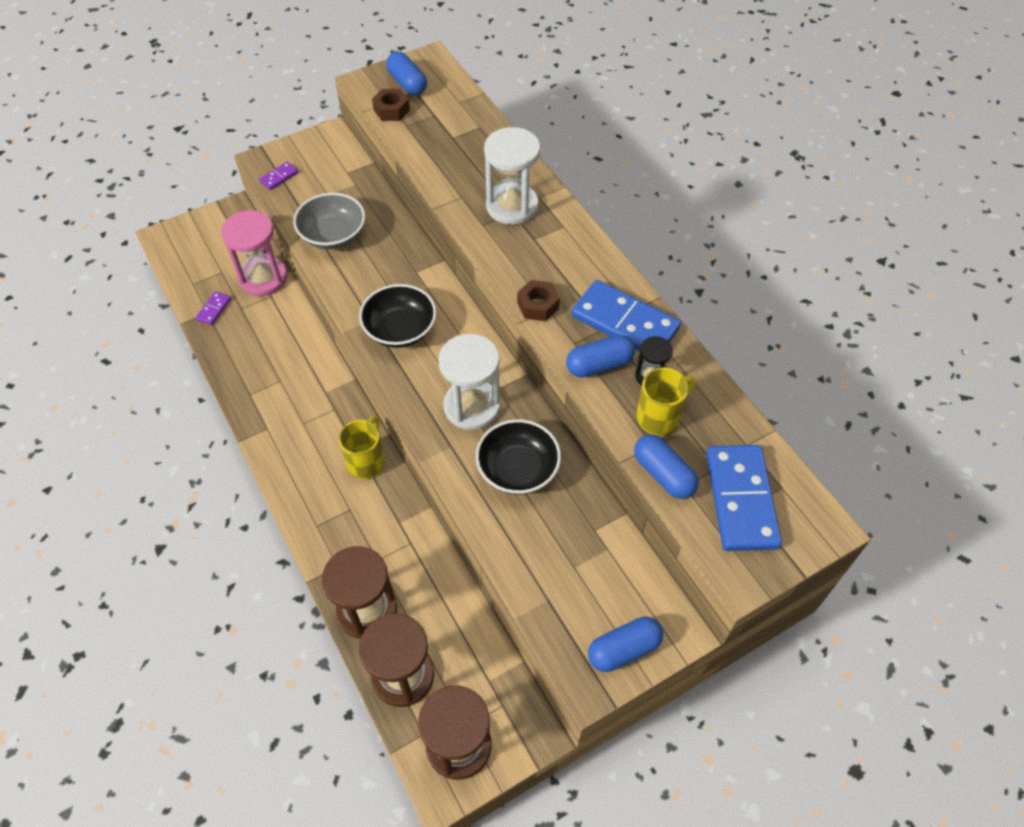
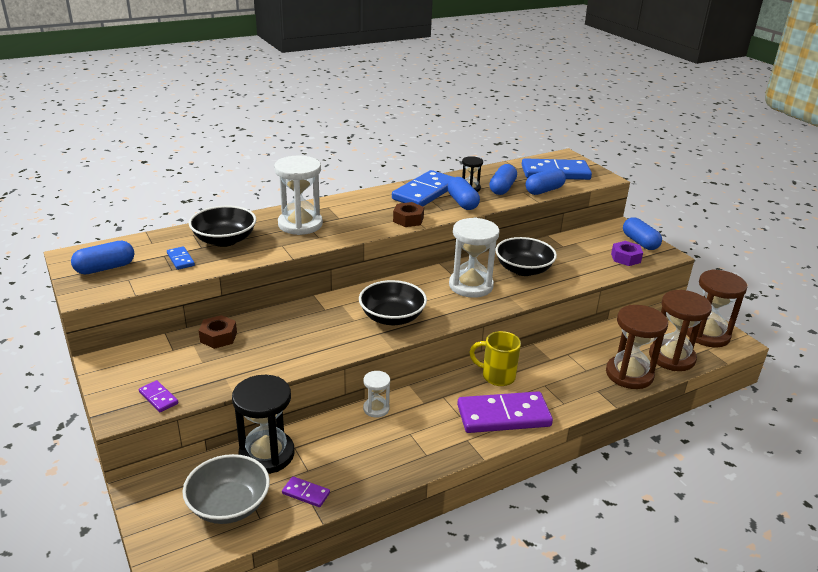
camera: 90 degrees left, 25 degrees down
(263, 278) = (267, 454): pink hourglass -> black hourglass
(299, 463) = (503, 416): none -> purple domino
(318, 352) = (376, 409): none -> white hourglass
(333, 235) = (265, 356): grey bowl -> grey bowl (229, 505)
(391, 110) = (143, 277): brown nut -> brown nut (218, 337)
(425, 128) = (180, 259): none -> blue domino
(469, 151) = (224, 240): none -> black bowl
(567, 615) = (625, 258): none -> purple nut
(659, 417) = (502, 188): yellow mug -> blue capsule

